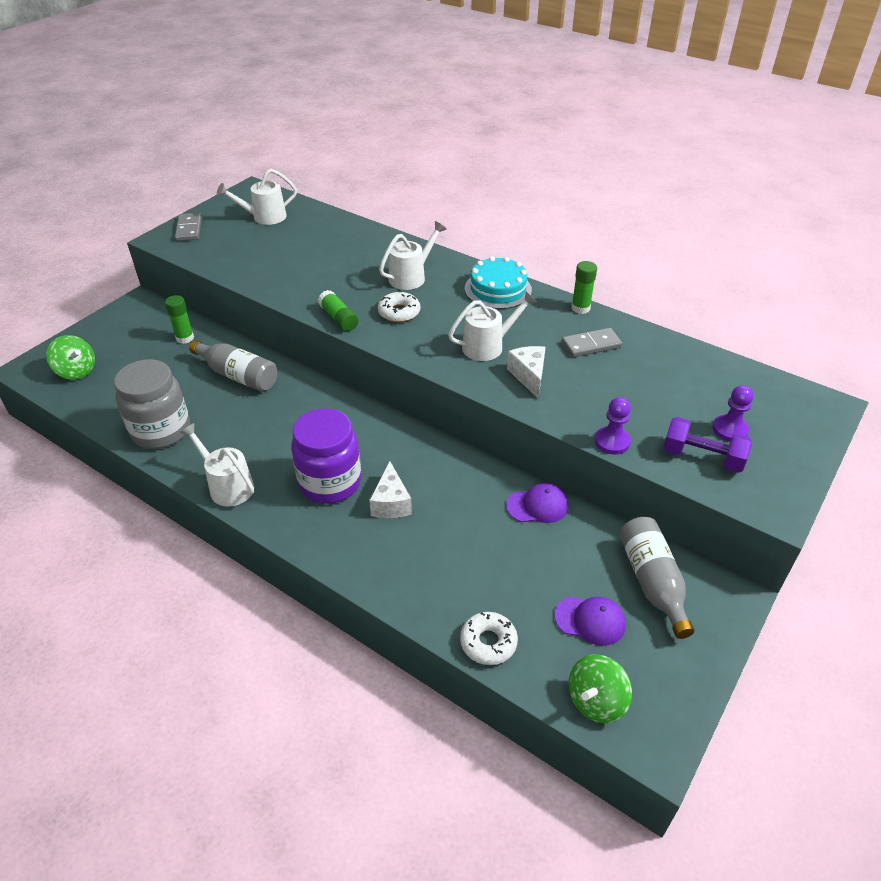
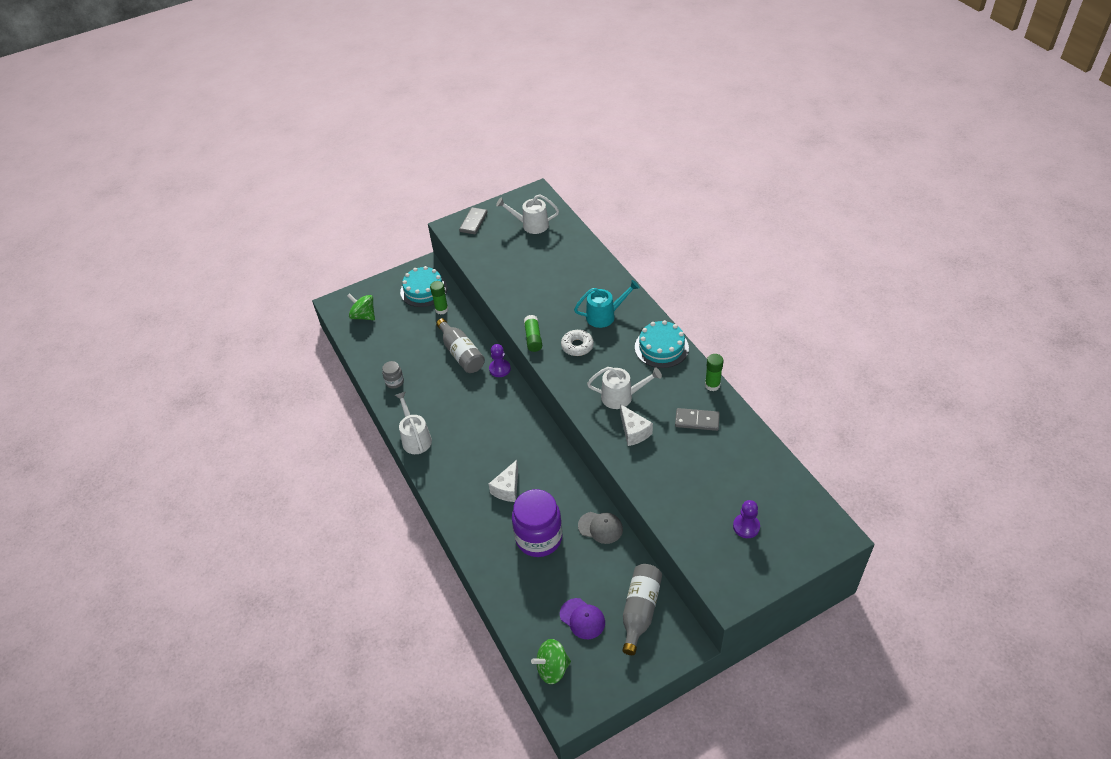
camera: 30 degrees right, 5 degrees up
(76, 371) = (363, 316): green spinning top -> green spinning top turned 150 degrees clockwise
(149, 324) = (423, 290): none -> turquoise cake
(161, 431) = (394, 382): grey jar -> grey jar, size x0.46
(330, 483) = (478, 459): purple jar -> purple jar (539, 538)
(411, 276) = (605, 315): white watering can -> turquoise watering can
(488, 642) = (512, 606): white donut -> none
(529, 376) = (634, 432): white cheese -> white cheese turned 135 degrees clockwise
(537, 506) = (600, 527): purple cap -> grey cap
(612, 442) = (655, 504): purple pawn -> purple pawn (499, 369)
(702, 457) = (709, 540): purple dumbbell -> none

